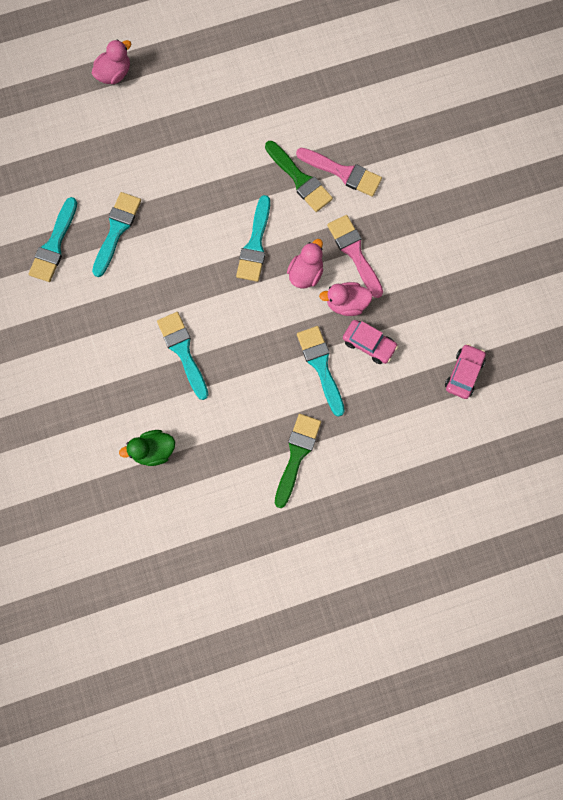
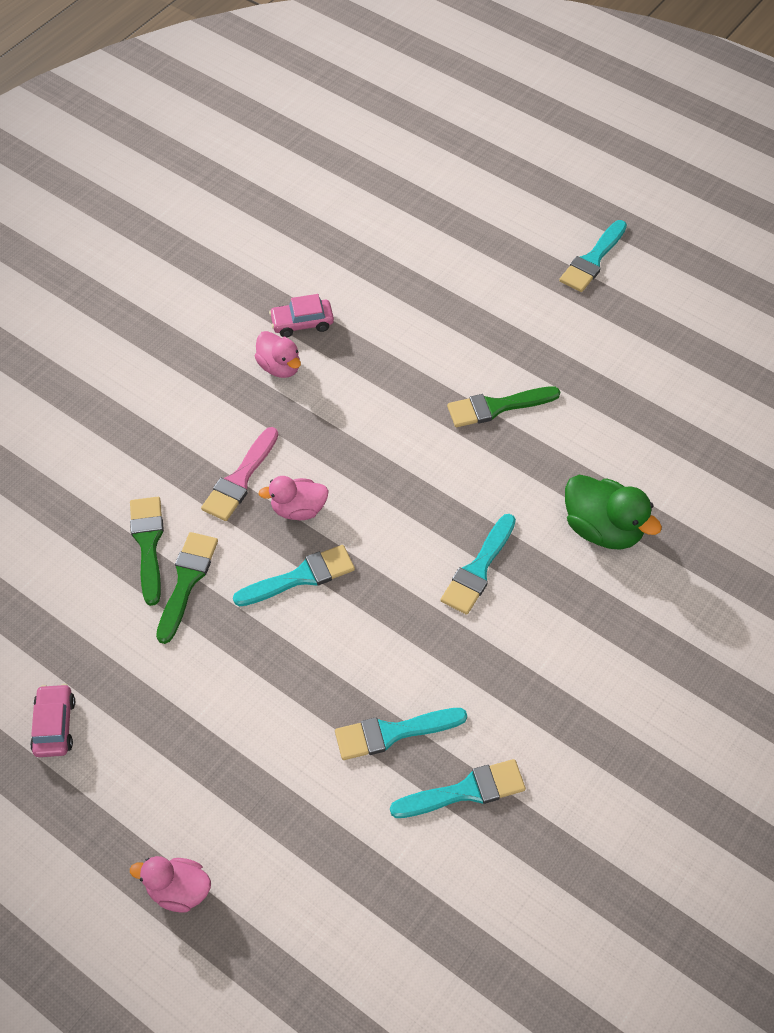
camera: 125 degrees left, 20 degrees down
(153, 450) = (602, 529): green duck -> green duck, size x1.53
(321, 366) = (390, 438): turquoise brush -> turquoise brush (593, 260)
(342, 172) = (148, 544): pink brush -> green brush
(346, 303) = (304, 454): pink duck -> pink duck (279, 367)
(369, 344) = (333, 412): pink car -> pink car (54, 725)

